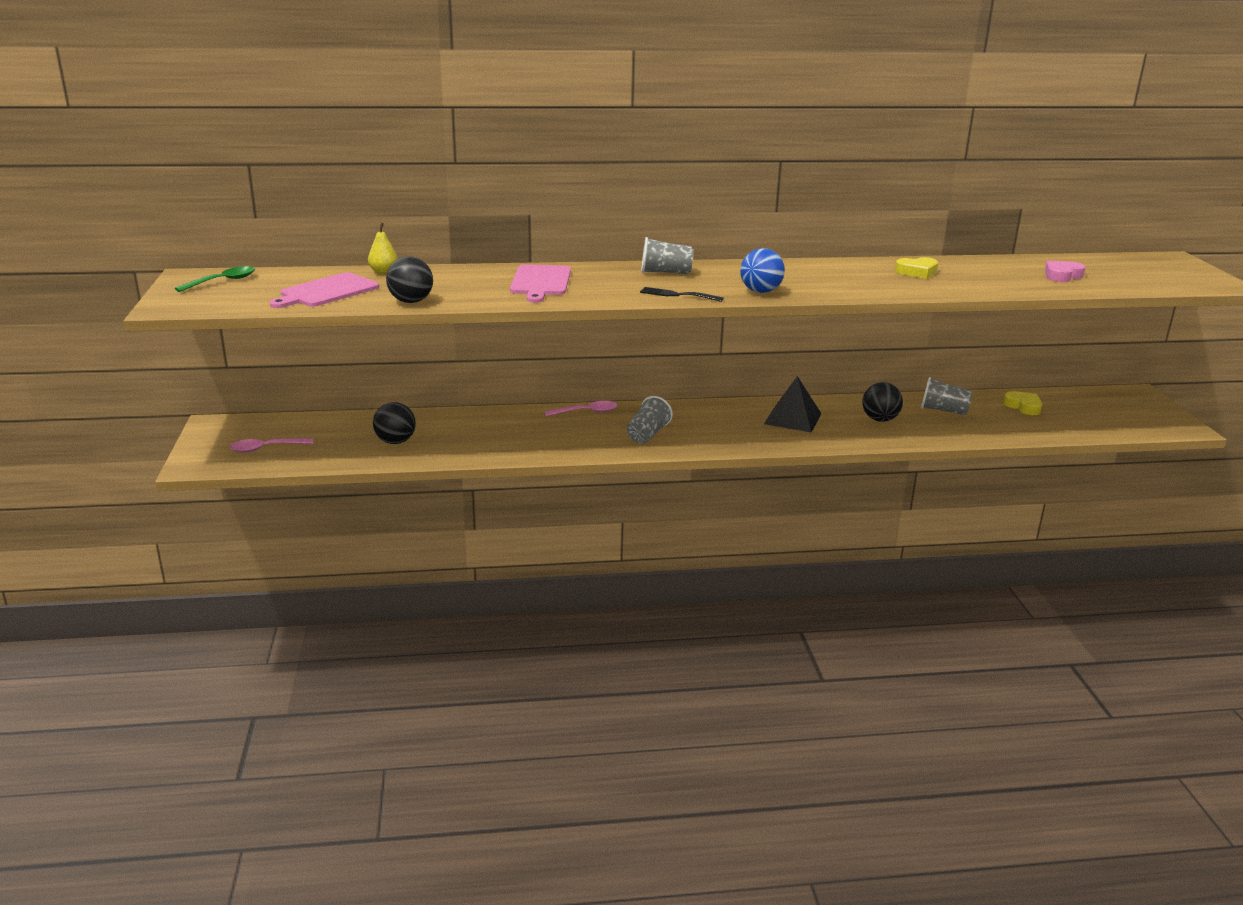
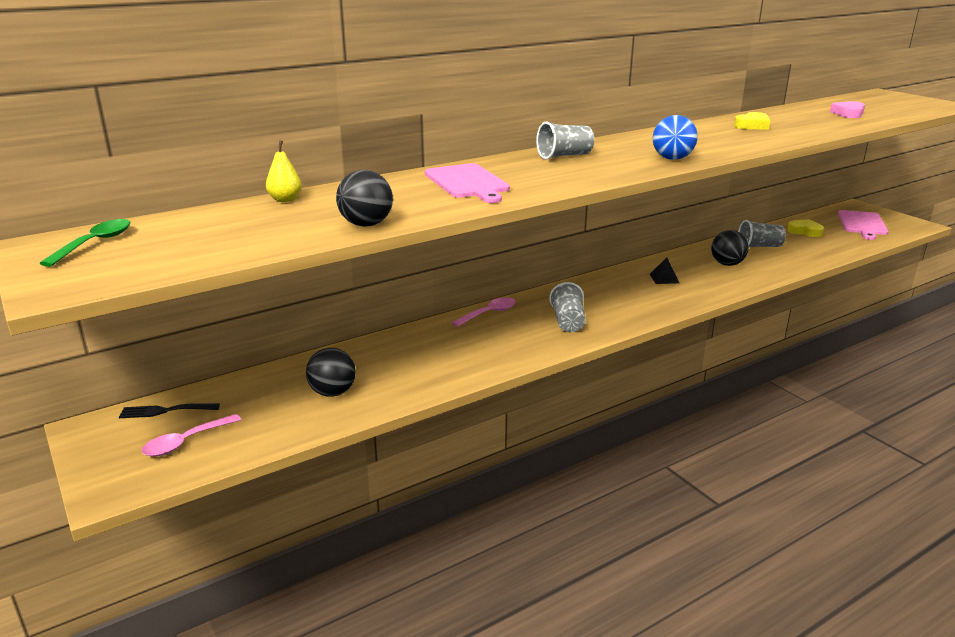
camera: 25 degrees left, 0 degrees up
(327, 291) = (250, 231): pink cutting board -> pink cutting board (862, 224)
(677, 295) = (612, 173): black fork -> black fork (165, 411)
(792, 418) = (664, 278): black pyramid -> black pyramid, size x0.54

